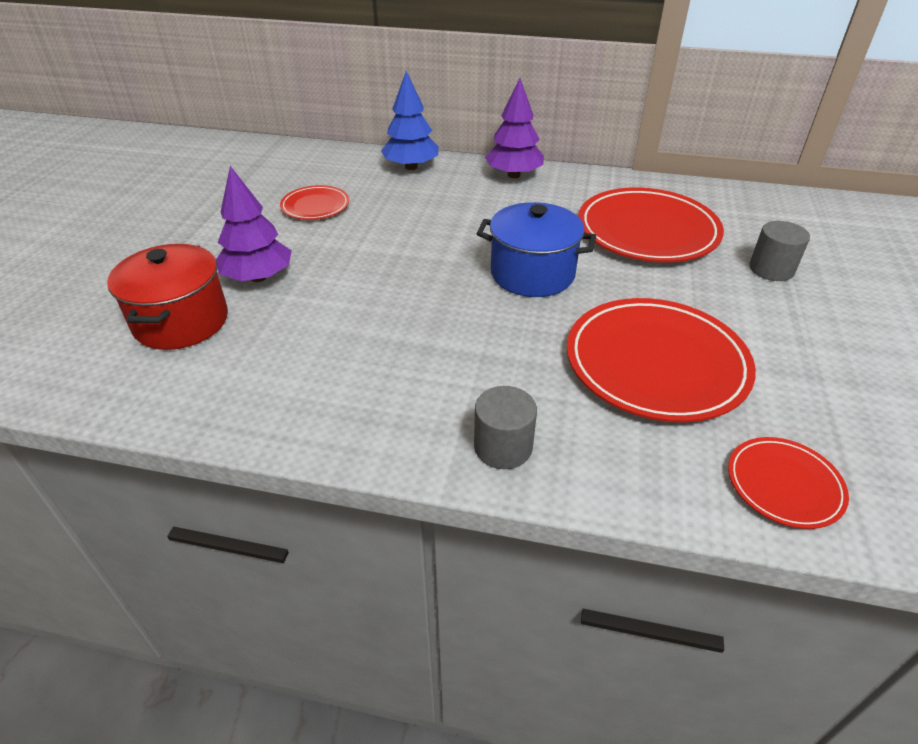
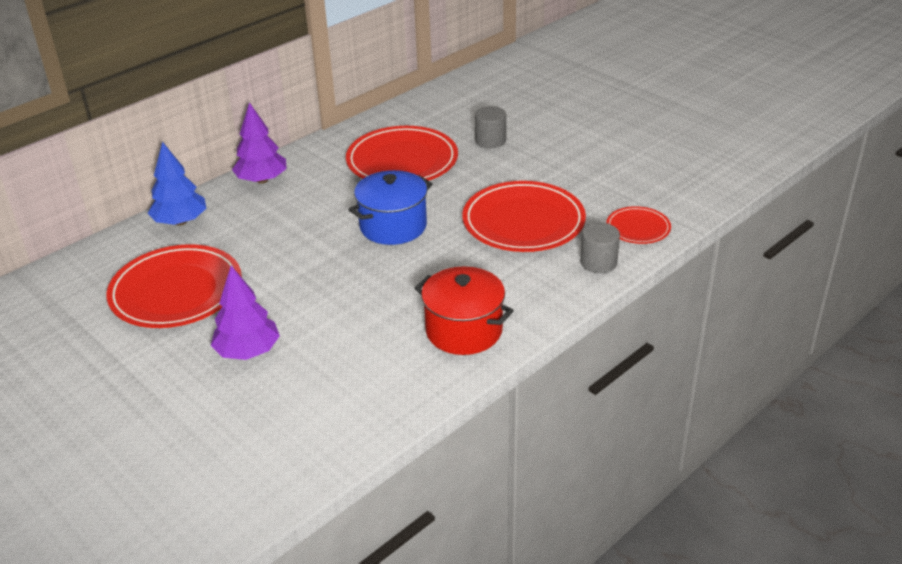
camera: 55 degrees left, 5 degrees down
(181, 321) = (262, 407): red pot -> red pot (464, 331)
(315, 206) = (176, 291): red plate -> red plate, size x1.95
(503, 447) = (533, 304): grey cylinder -> grey cylinder (598, 262)

